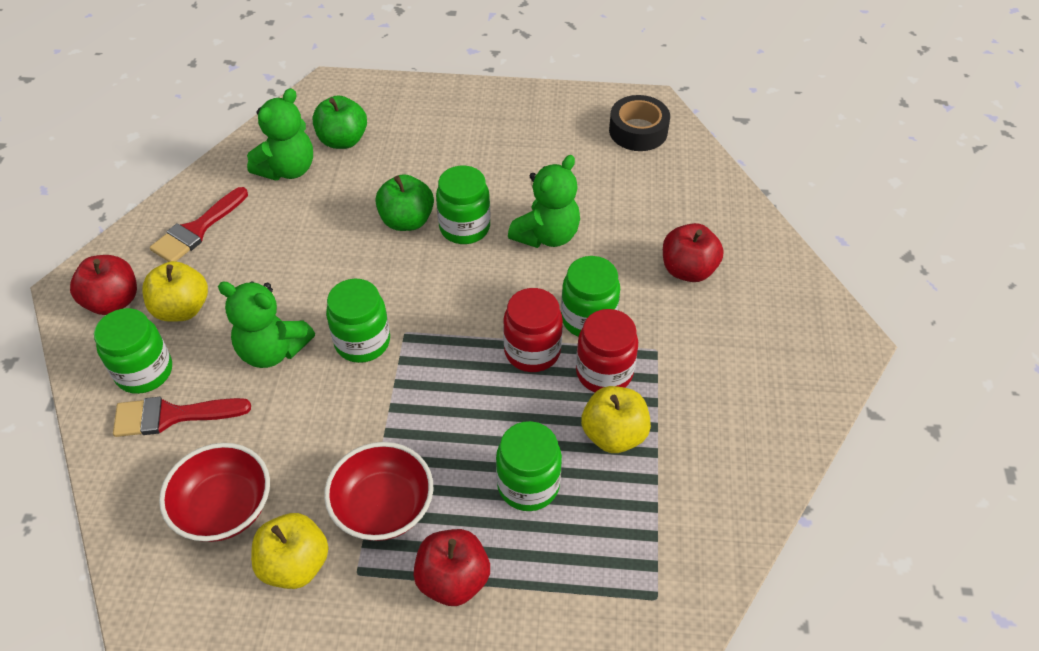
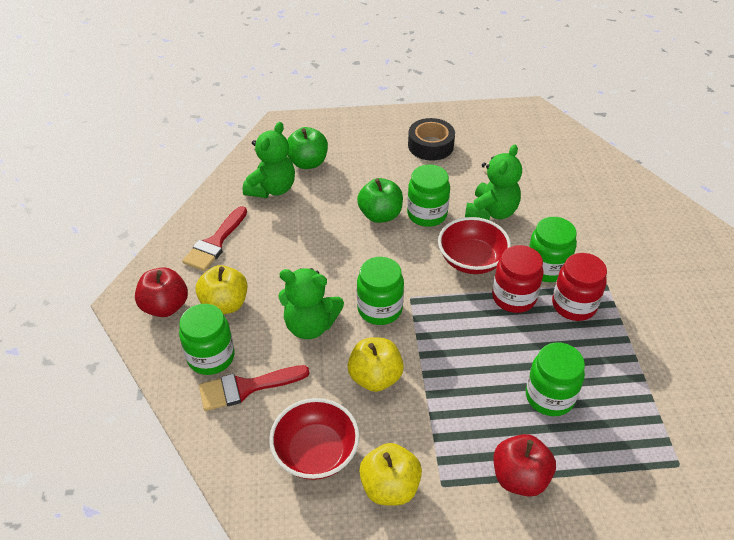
camera: 10 degrees left, 5 degrees down
(383, 507) = (443, 431): red bowl -> red bowl (471, 260)
(614, 434) = (599, 349): yellow apple -> yellow apple (375, 377)
(638, 131) = (530, 130): black tape -> black tape (430, 145)
(688, 270) = (606, 223): red apple -> none

